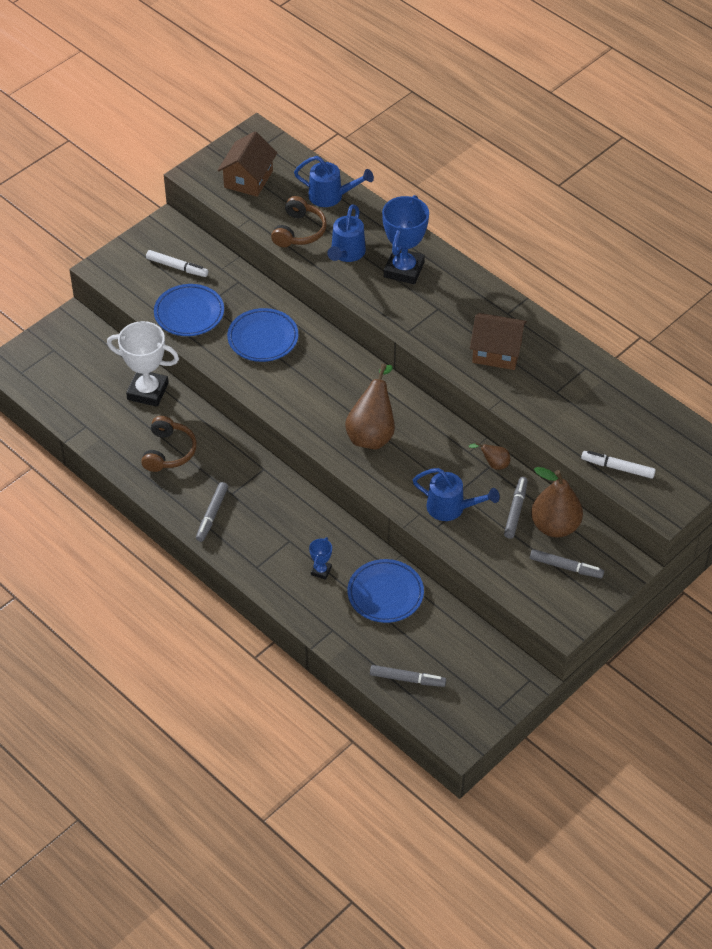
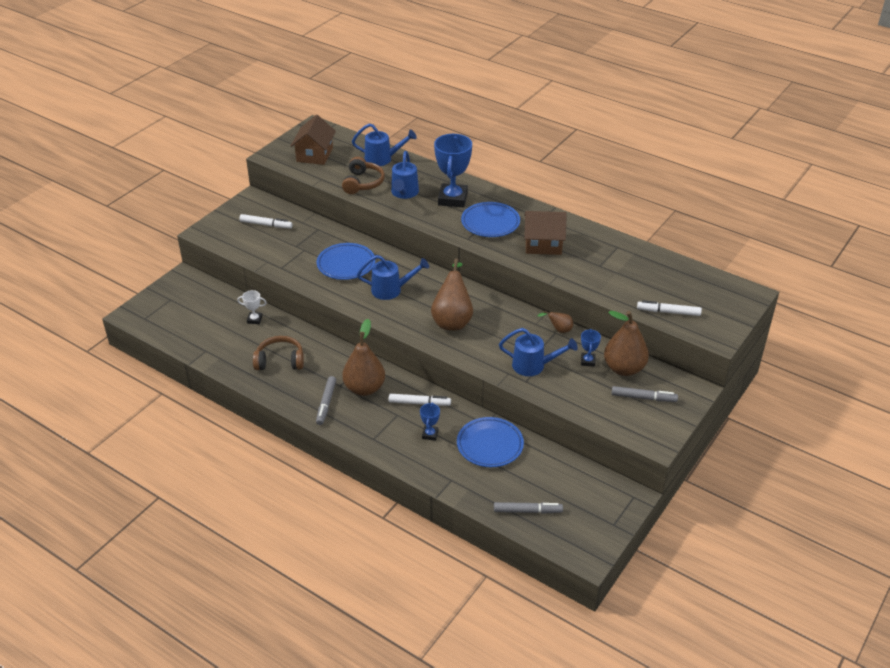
camera: 10 degrees left, 10 degrees down
(148, 391) = (254, 319): white trophy -> white trophy, size x0.47
(168, 452) = (280, 361): brown headphones -> brown headphones turned 90 degrees counterclockwise
(189, 313) = (281, 254): blue plate -> blue plate (490, 223)
(259, 501) = (364, 388): none -> brown pear
(309, 382) = (391, 290): none -> blue watering can
(317, 529) = (419, 403): none -> white marker
(516, 511) = (588, 361): grey marker -> blue trophy

